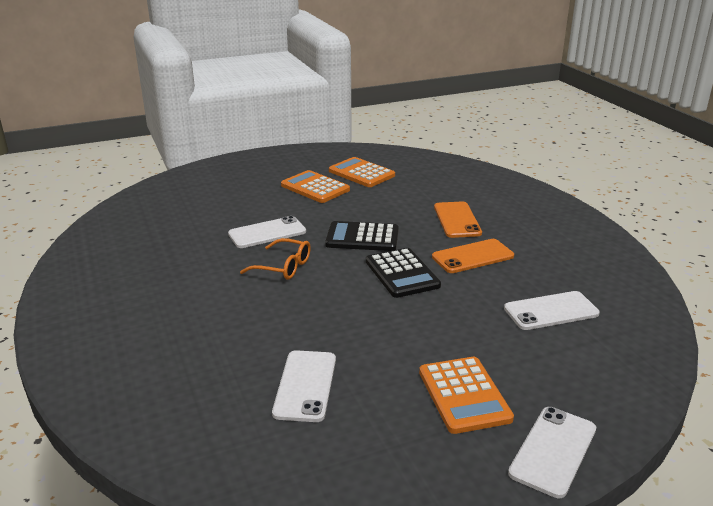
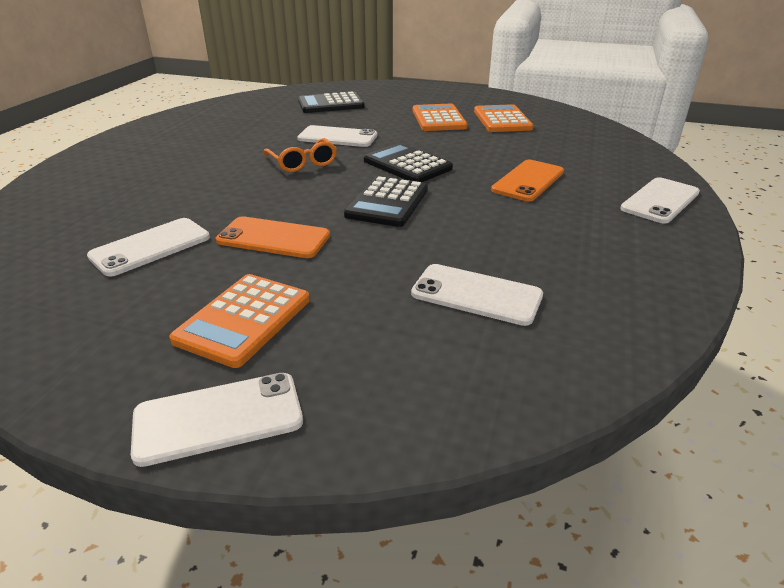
camera: 40 degrees right, 5 degrees up
(200, 202) = (331, 104): none -> black calculator
(473, 257) = (484, 215): orange phone -> orange phone (273, 238)
(543, 206) = (660, 201): none -> white phone

